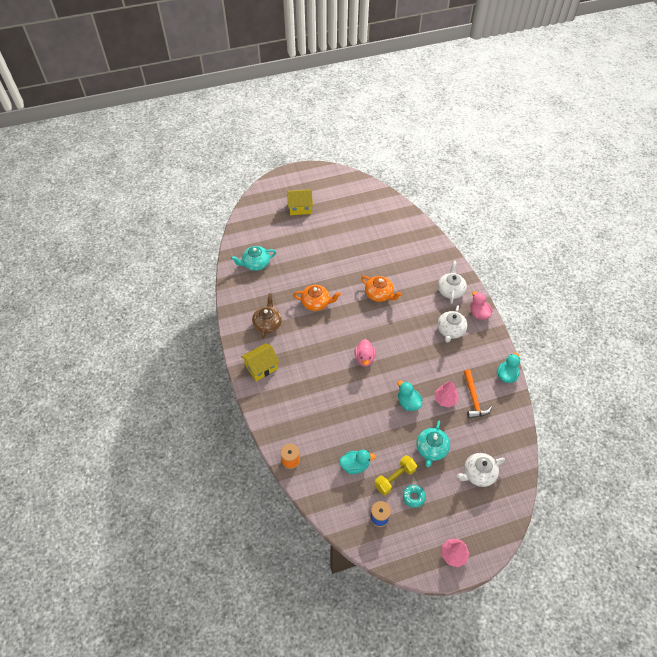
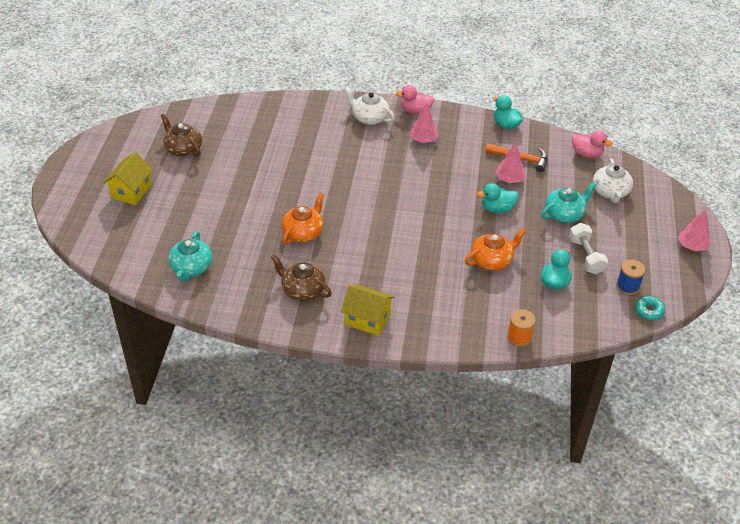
camera: 65 degrees left, 10 degrees down
(261, 367) = (367, 319): yellow house -> yellow house turned 60 degrees counterclockwise
(351, 212) = (183, 149): none -> brown teapot
(364, 358) = (416, 221): pink duck -> pink duck (586, 154)
(379, 294) = (332, 174): orange teapot -> orange teapot (492, 260)
(394, 478) = (585, 256): yellow dumbbell -> white dumbbell
(413, 497) = (615, 250): turquoise donut -> turquoise donut (649, 311)
(431, 449) = (564, 214): turquoise teapot -> turquoise teapot turned 75 degrees counterclockwise
(450, 330) = (423, 140): white teapot -> pink tree

